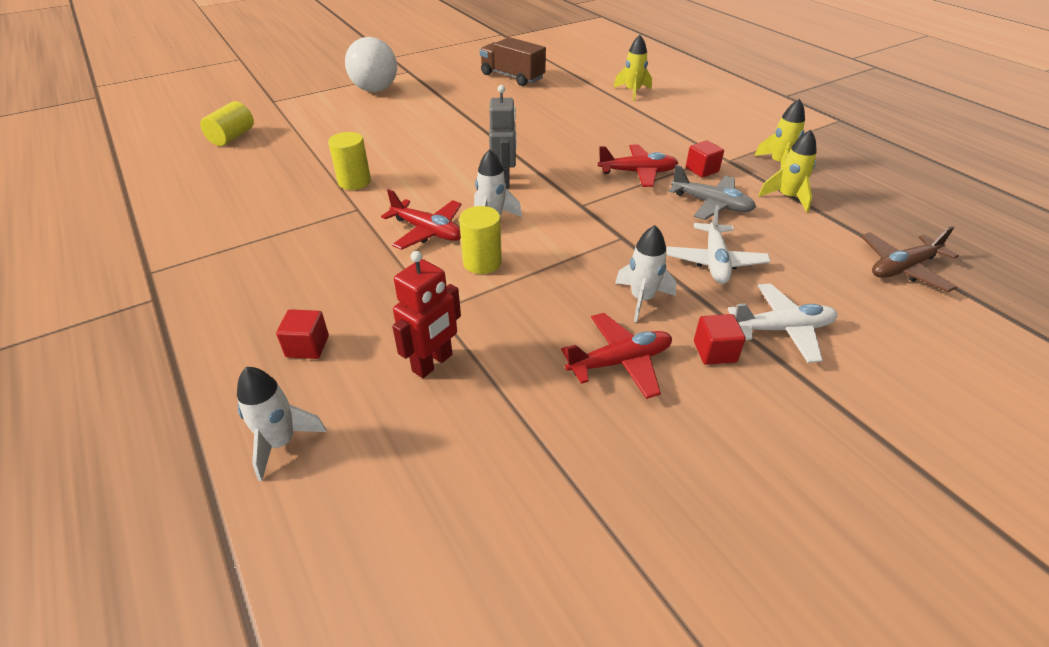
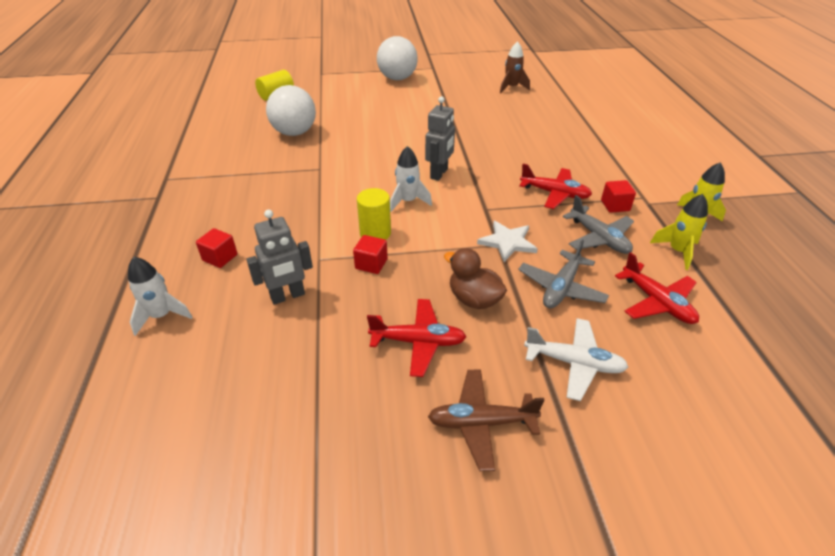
camera: 25 degrees right, 0 degrees up
(292, 175) = (294, 133): none -> white ball
(354, 182) = (332, 147): yellow cylinder -> none
(427, 231) = (354, 198): red plane -> red plane (656, 302)
(433, 363) = (288, 296): red robot -> grey robot
(512, 77) = (511, 88): brown truck -> brown rocket
(630, 232) = (507, 242): none -> white star
(632, 92) = (607, 121): yellow rocket -> none
(642, 299) = (474, 299): white rocket -> brown duck
(714, 352) = (500, 361): red cube -> red cube (371, 264)
(715, 261) = (561, 288): white plane -> grey plane
(903, 268) = (741, 349): brown plane -> brown plane (481, 423)

